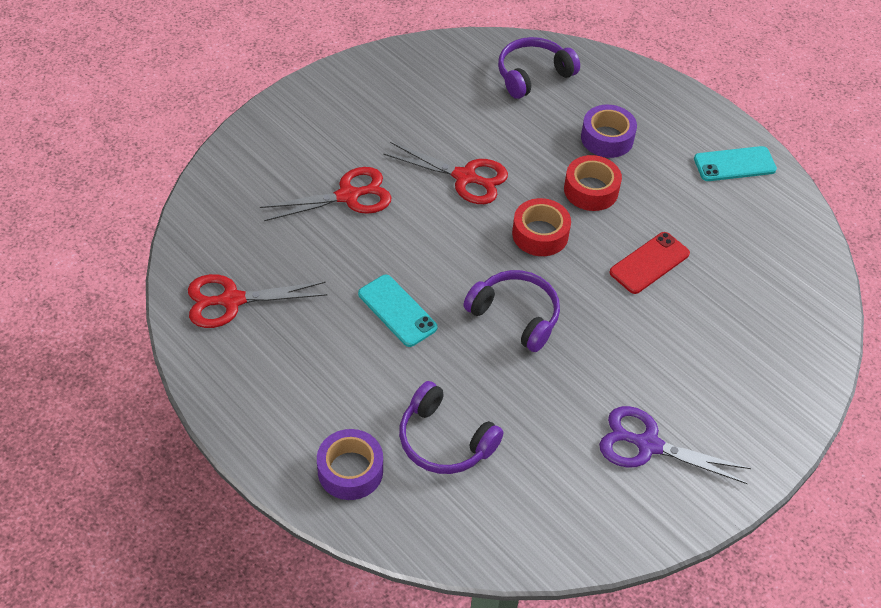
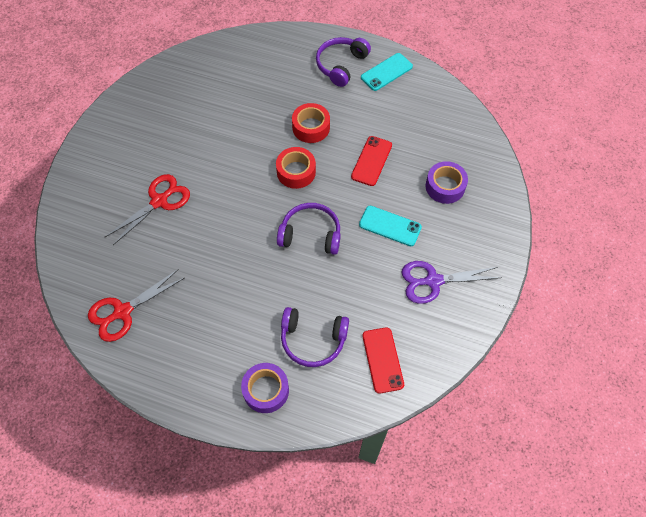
camera: 25 degrees left, 10 degrees up
(397, 311) = (235, 266): turquoise phone -> turquoise phone (390, 226)
(465, 177) = (228, 154): red scissors -> none
(521, 507) = (382, 360): none -> red phone
(532, 75) = (232, 63): purple headphones -> purple headphones (341, 65)
(607, 138) = (302, 87): purple tape -> purple tape (445, 186)

